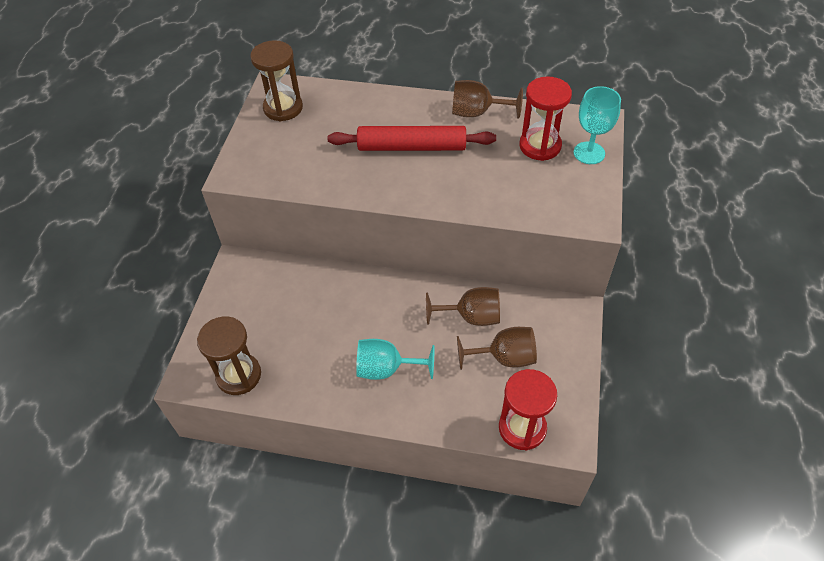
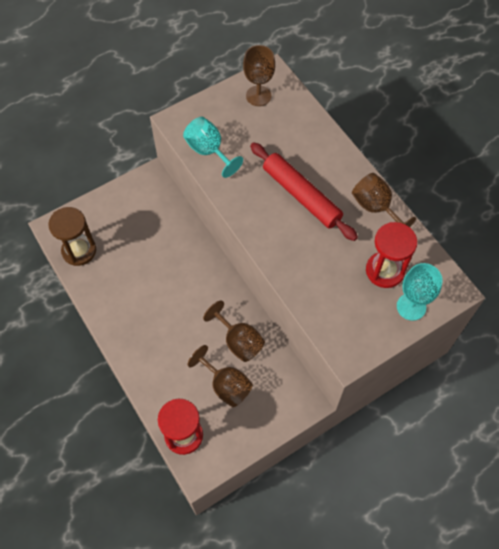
camera: 45 degrees right, 10 degrees up
(283, 108) = (258, 96): brown hourglass -> brown goblet
(386, 369) = (155, 324): turquoise goblet -> turquoise goblet (209, 151)

